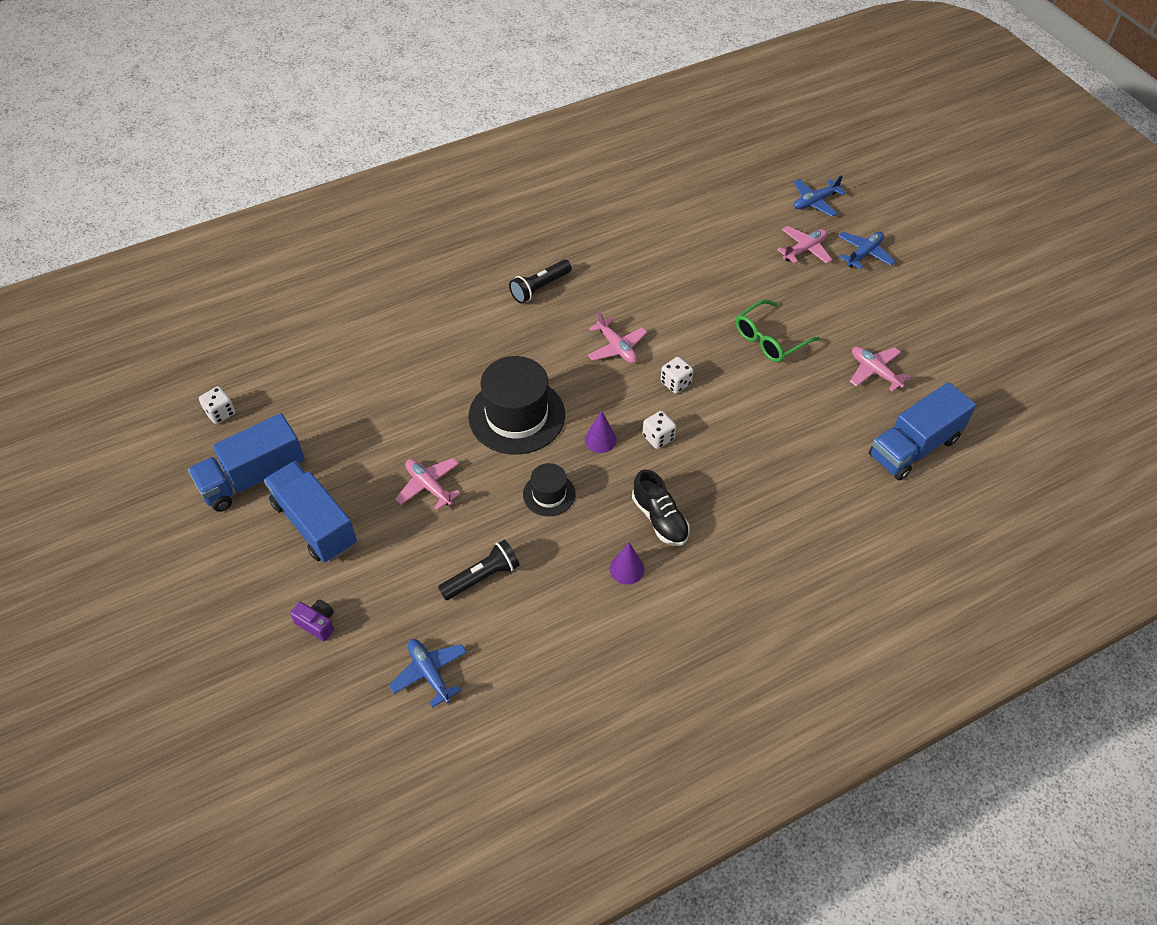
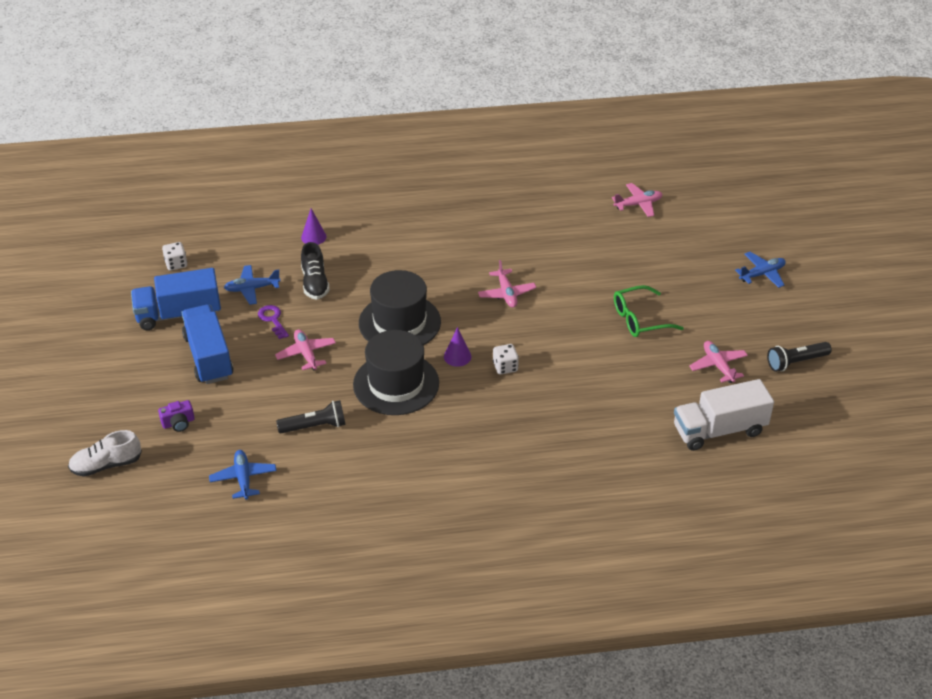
camera: 20 degrees right, 10 degrees down
(252, 710) = (106, 465): none -> white shoe
(317, 623) = (178, 423): purple camera -> purple camera turned 105 degrees clockwise
(369, 453) = (273, 320): none -> purple key
(540, 288) = (466, 235): black flashlight -> black flashlight (796, 362)
(549, 494) = (396, 384): black hat -> black hat, size x1.93
(627, 569) = (429, 451): purple cone -> purple cone (313, 237)
(660, 519) = (475, 424): black shoe -> black shoe (315, 283)
(675, 383) = (541, 331): white dice -> none
(804, 250) = (710, 258): pink plane -> pink plane (638, 204)
(815, 202) = (741, 224): blue plane -> blue plane (252, 289)
(914, 447) = (719, 430): blue truck -> white truck

